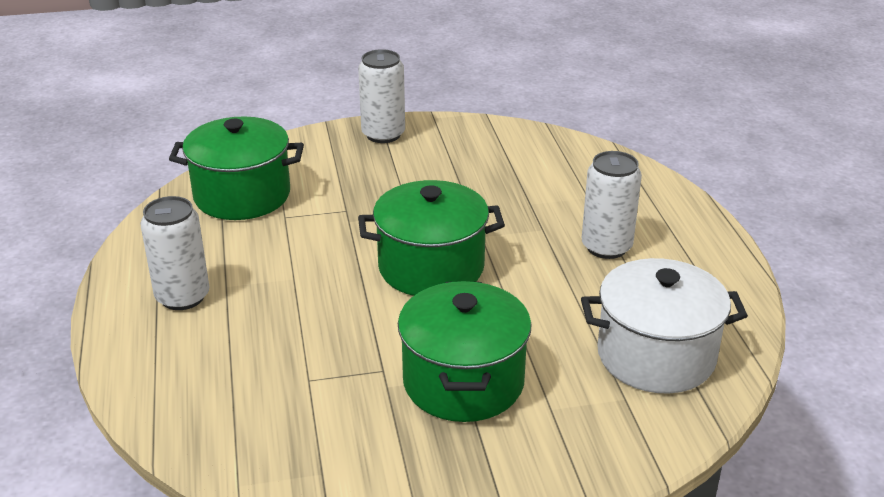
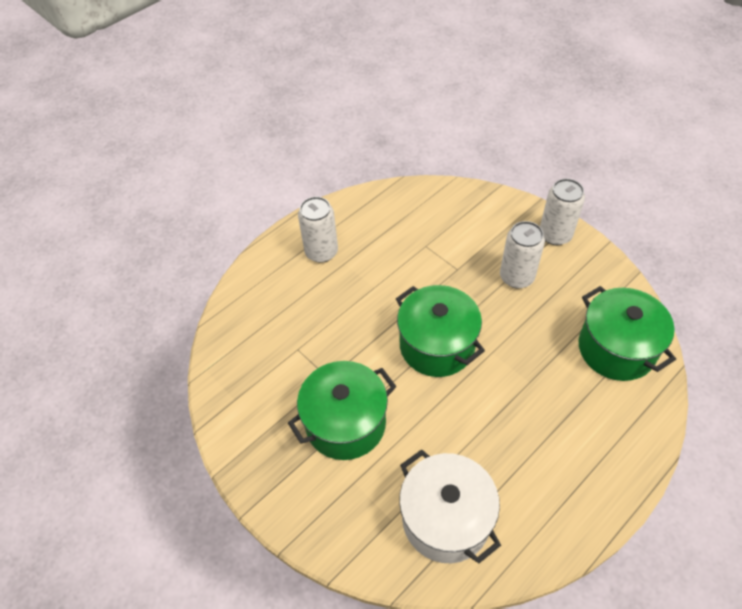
camera: 60 degrees right, 20 degrees up
(242, 195) = (428, 214): green pot -> green pot (616, 349)
(606, 247) = (542, 430): white can -> white can (516, 277)

